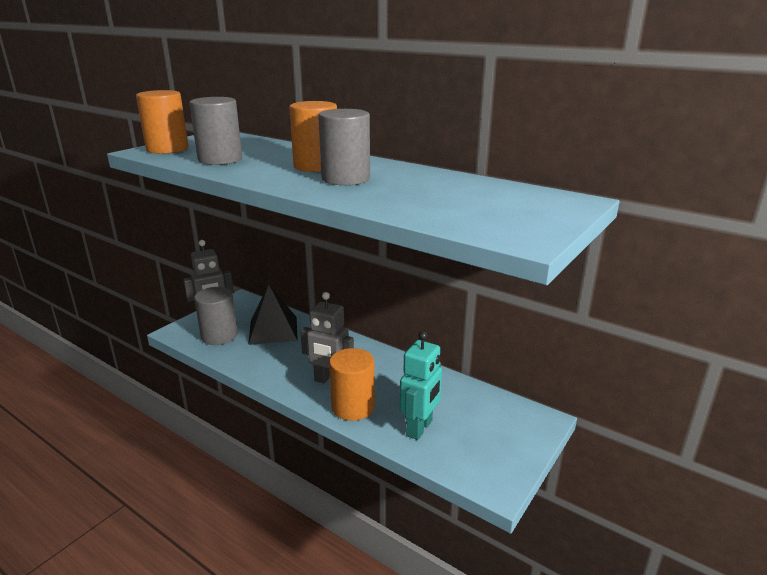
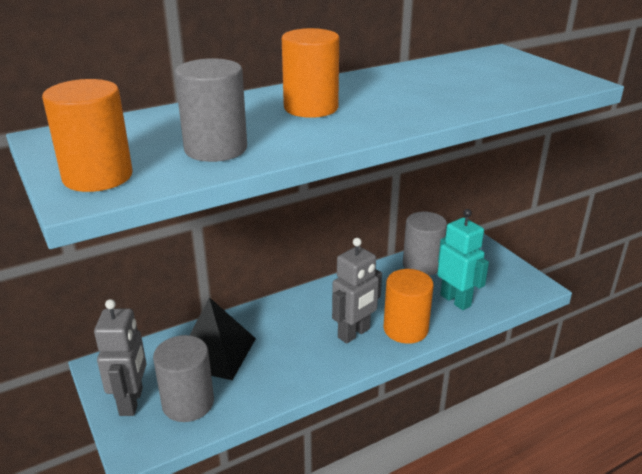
camera: 65 degrees left, 5 degrees up
(346, 178) = (375, 103): grey cylinder -> grey cylinder (422, 265)

